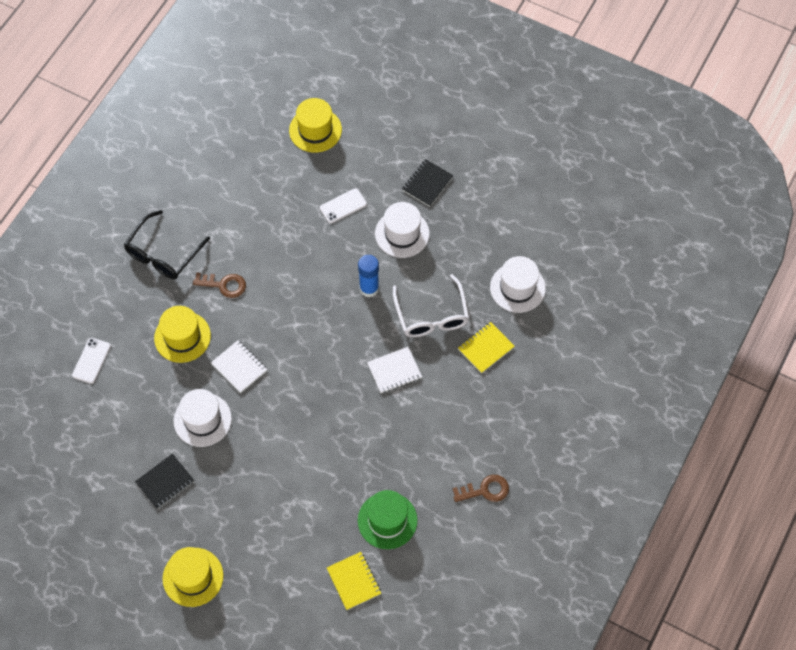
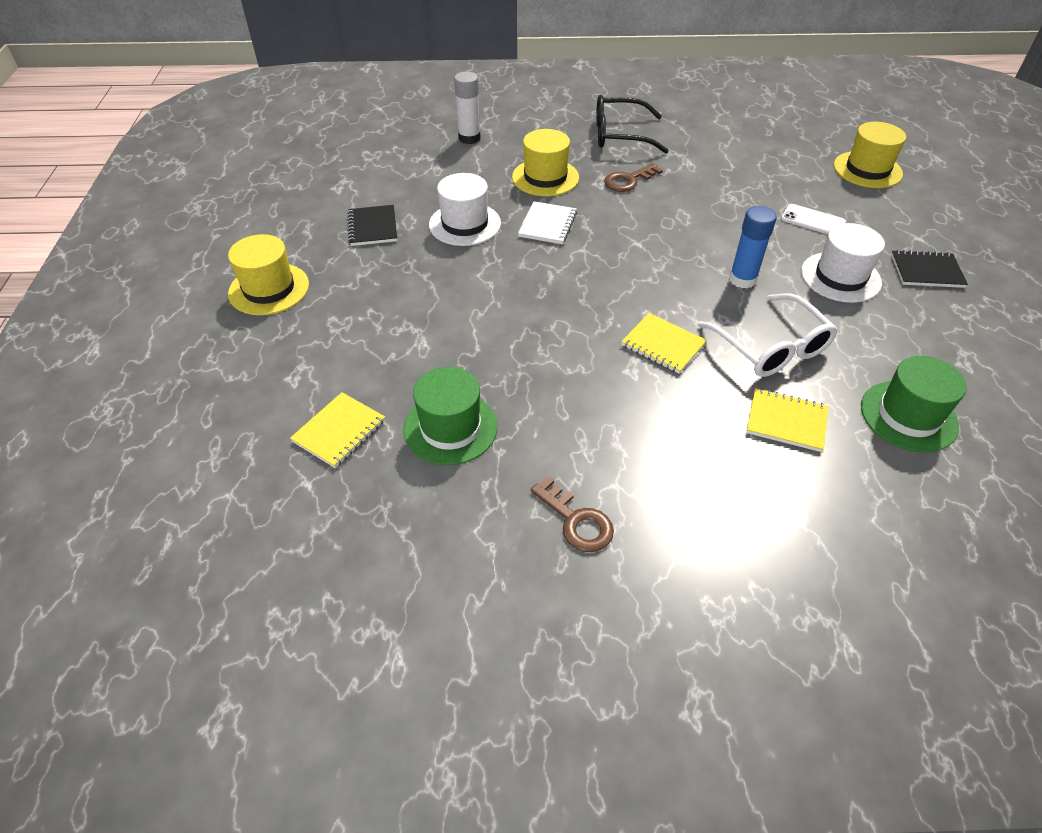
camera: 60 degrees right, 15 degrees down
(91, 360) = (469, 138): white phone -> white glue stick
(165, 482) = (372, 227): black notebook -> black notebook turned 60 degrees clockwise
(224, 285) = (628, 180): brown key -> brown key turned 75 degrees clockwise
(394, 371) = (663, 345): white notebook -> yellow notebook
(431, 315) = (771, 347): white glasses -> white glasses turned 75 degrees counterclockwise
(517, 288) = (908, 416): white hat -> green hat

